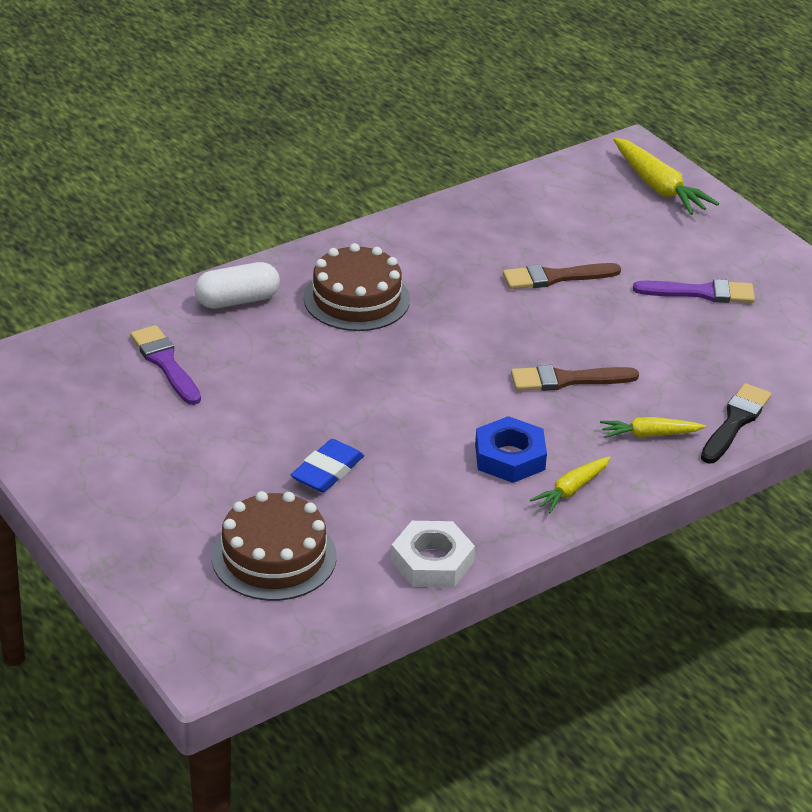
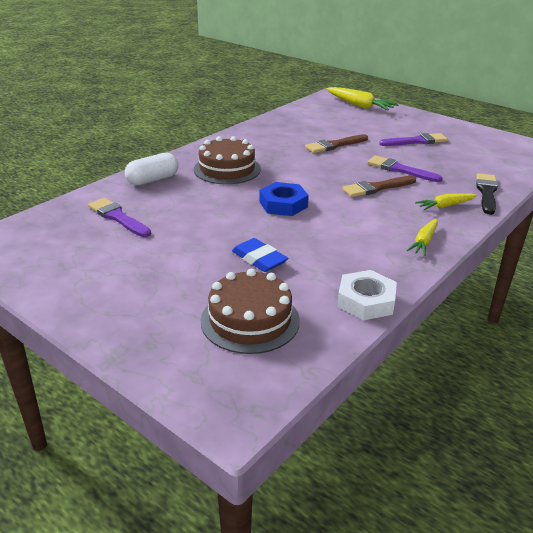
camera: 15 degrees left, 5 degrees down
(327, 471) = (259, 259): blue eraser -> blue eraser turned 60 degrees counterclockwise
(510, 457) = (372, 231): blue nut -> blue nut (283, 204)
(629, 350) = (400, 169): none -> purple brush

